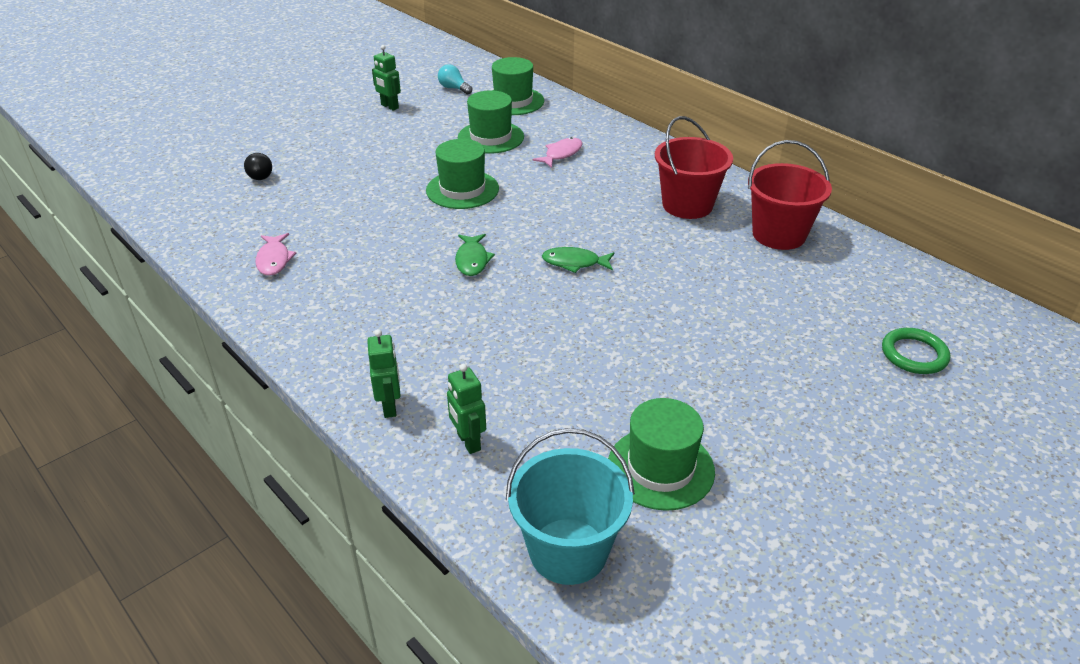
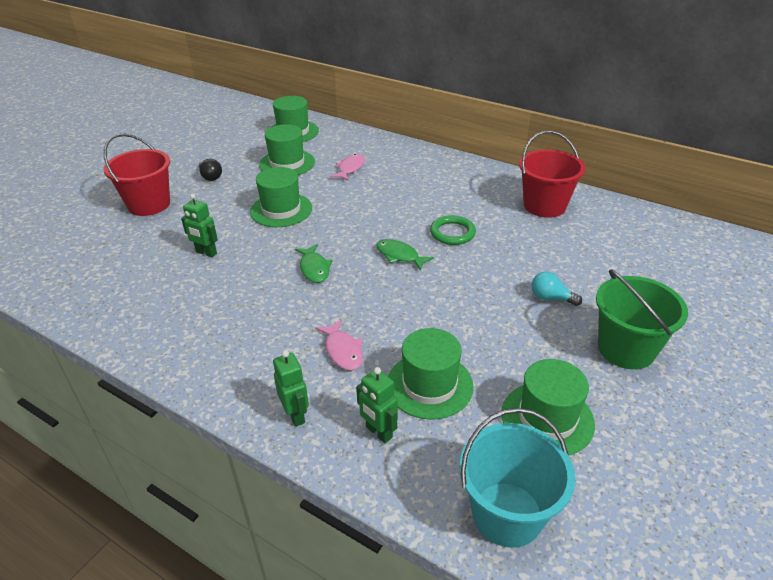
camera: 15 degrees left, 0 degrees up
(260, 174) = (95, 225): black light bulb -> black light bulb (210, 177)
(274, 260) = (136, 300): pink fish -> pink fish (343, 351)
(389, 106) = (191, 150): green robot -> green robot (206, 253)
(454, 88) = (240, 128): turquoise light bulb -> turquoise light bulb (551, 298)
(545, 406) = (429, 385): none -> green hat
(574, 263) = (399, 255): green fish -> green fish turned 45 degrees clockwise
(687, 205) = (466, 194): red bucket -> red bucket (149, 204)
(794, 415) = (626, 349): none -> green bucket
(914, 354) = (685, 282): green ring -> green ring (452, 233)

